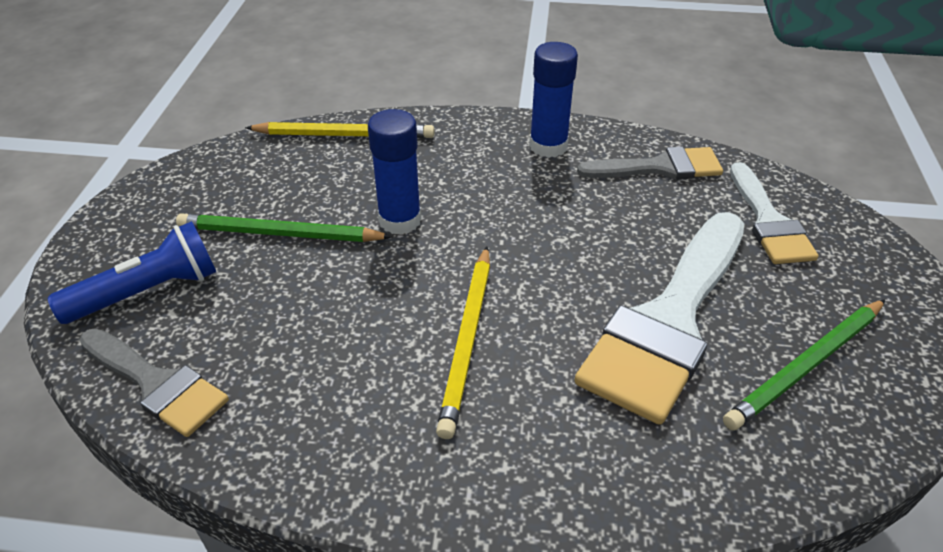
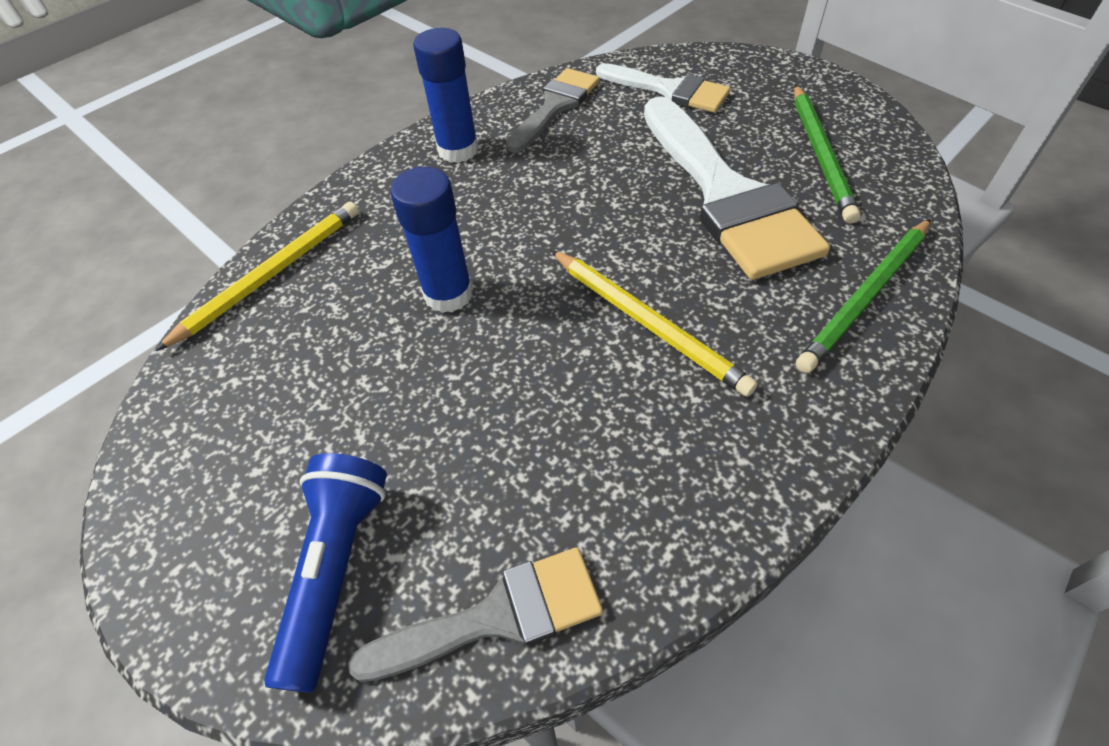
camera: 50 degrees left, 10 degrees up
(280, 234) = (368, 399): green pencil -> green pencil (865, 297)

